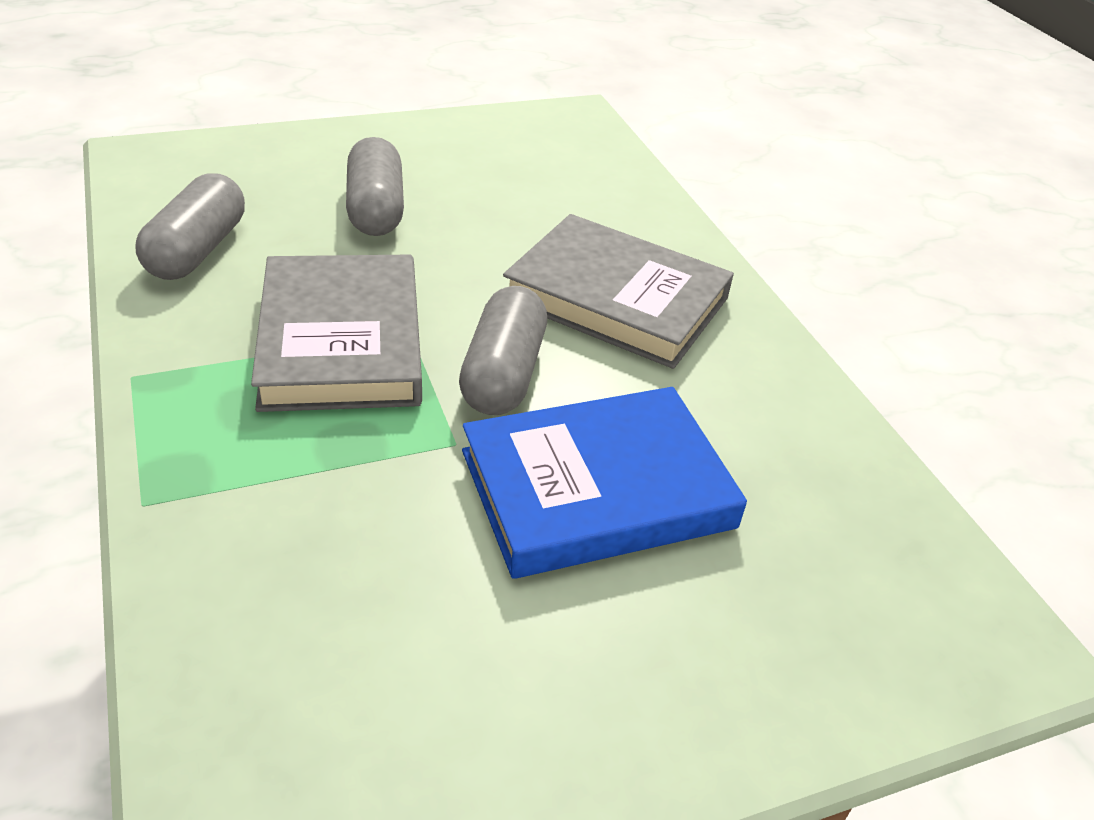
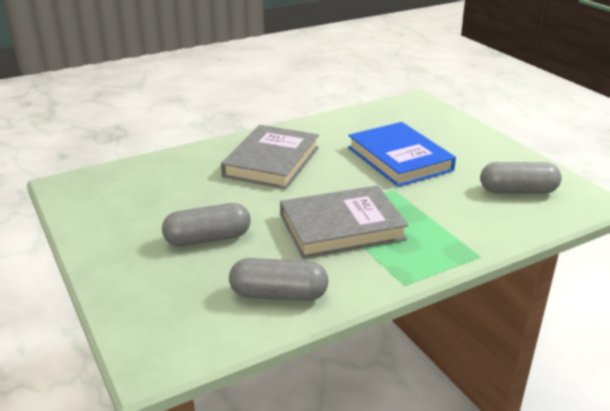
camera: 95 degrees left, 10 degrees down
(503, 374) = (342, 183): grey capsule -> grey capsule (517, 191)

